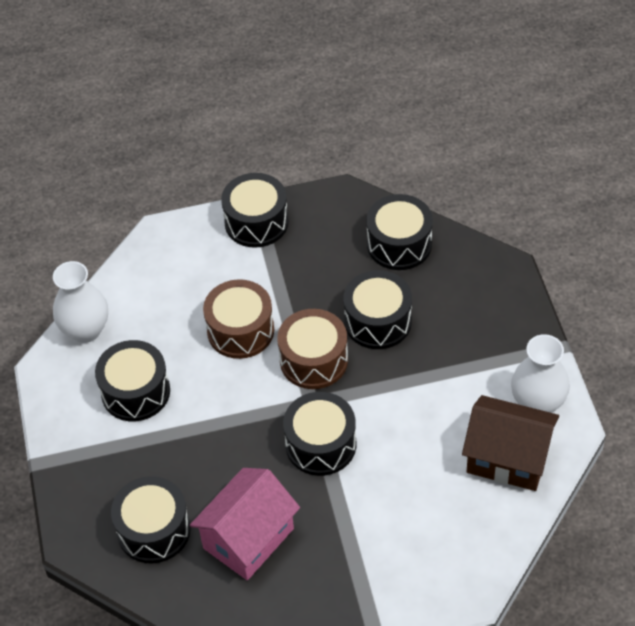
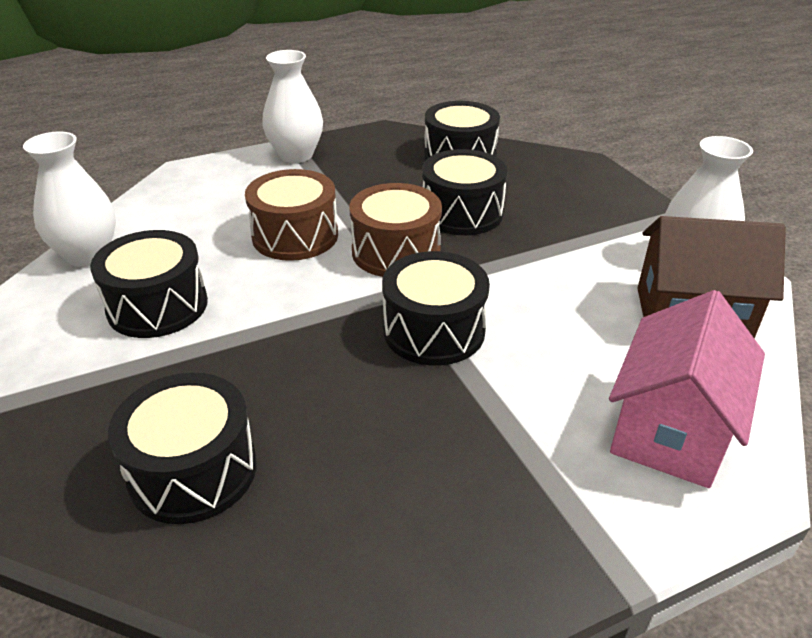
camera: 15 degrees left, 15 degrees down
(248, 538) = (357, 460): pink house -> pink house (670, 429)
(256, 222) = (296, 155): black drum -> white vase

